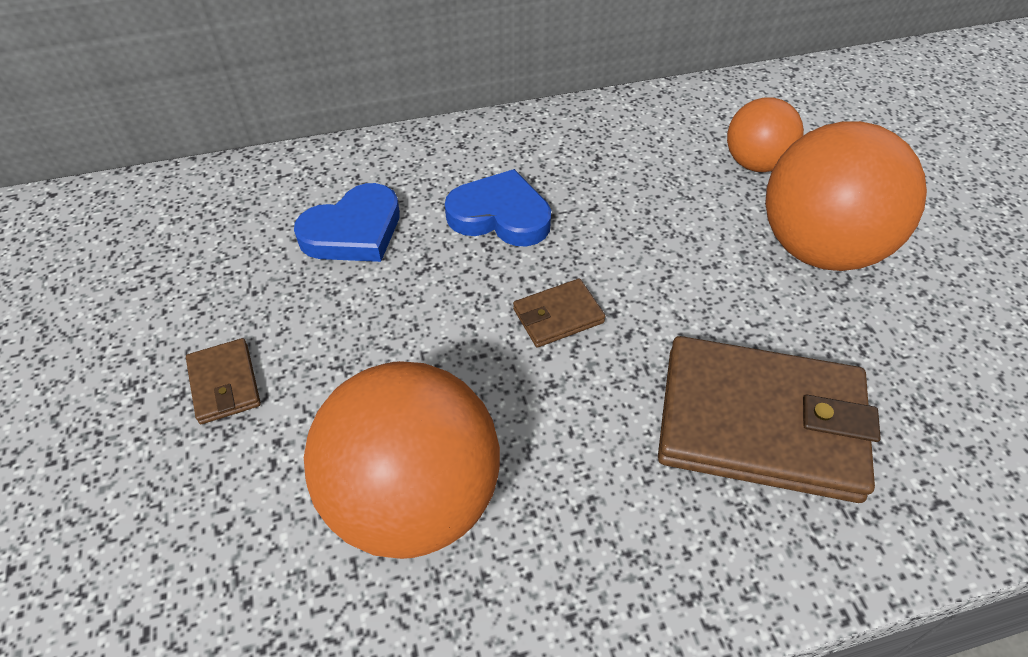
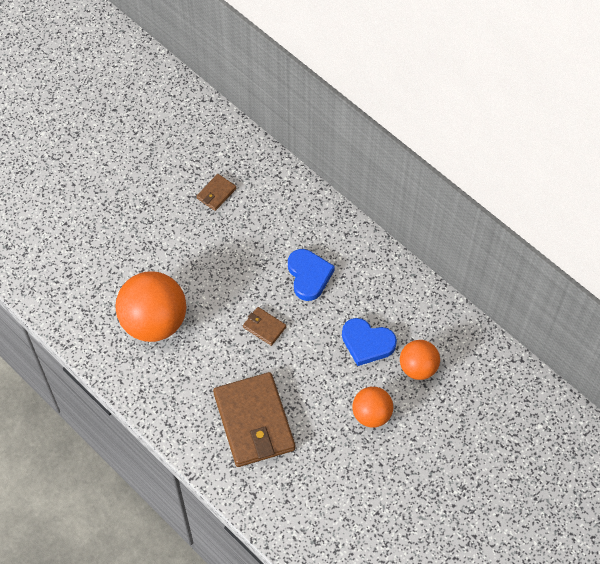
camera: 60 degrees right, 10 degrees up
(224, 384) = (162, 232): brown wallet -> brown wallet (216, 193)
(353, 231) = (262, 225): blue heart -> blue heart (367, 343)
(819, 248) = (371, 414): orange ball -> orange ball, size x0.57

